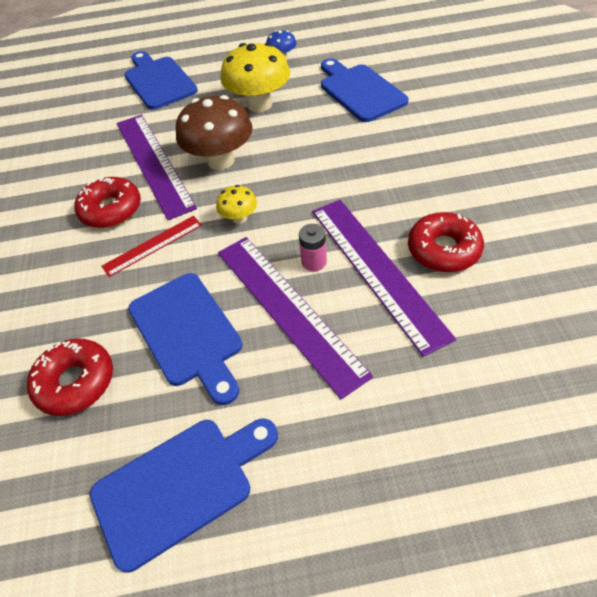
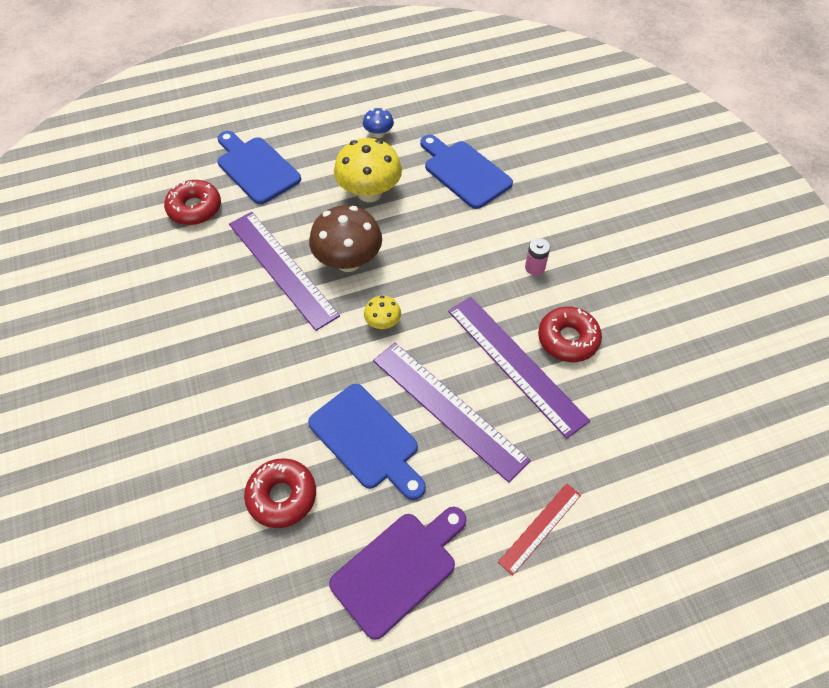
camera: 15 degrees left, 5 degrees up
(111, 210) = (256, 324): red donut -> red donut (195, 208)
(153, 245) = (309, 358): red ruler -> red ruler (540, 528)
(180, 486) = (399, 569): blue cutting board -> purple cutting board
(314, 262) = (460, 361): pink battery -> pink battery (535, 267)

